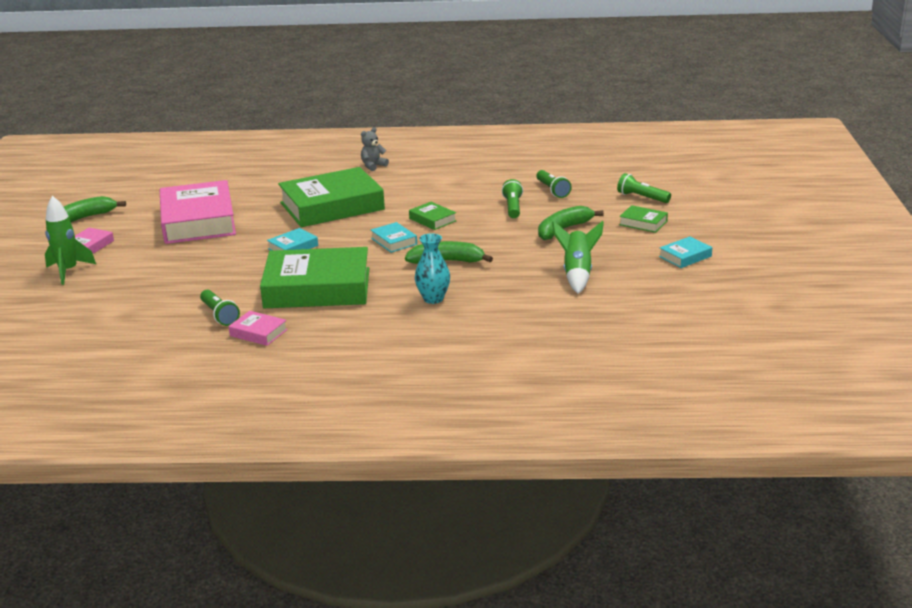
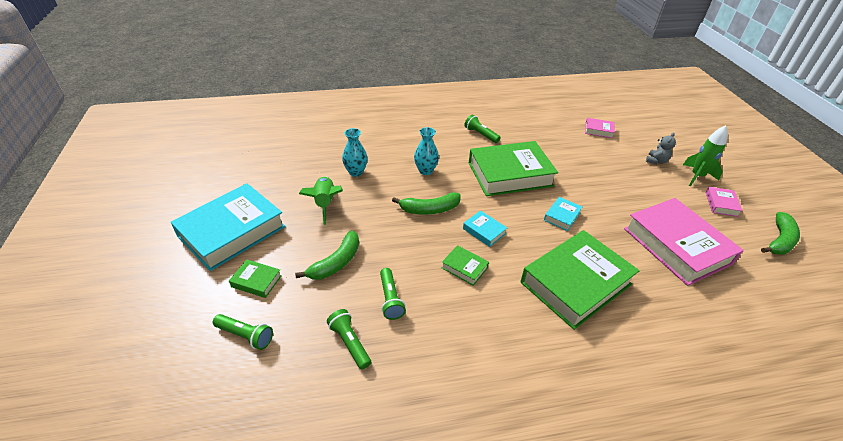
camera: 165 degrees right, 15 degrees up
(219, 315) = (553, 148): green flashlight -> green flashlight (481, 135)
(258, 333) = (518, 137): pink book -> pink book (598, 130)
(373, 166) = (593, 389): grey teddy bear -> grey teddy bear (656, 161)
(534, 303) = (356, 172): none -> turquoise vase
(685, 256) = (232, 231): turquoise book -> turquoise book, size x2.34

